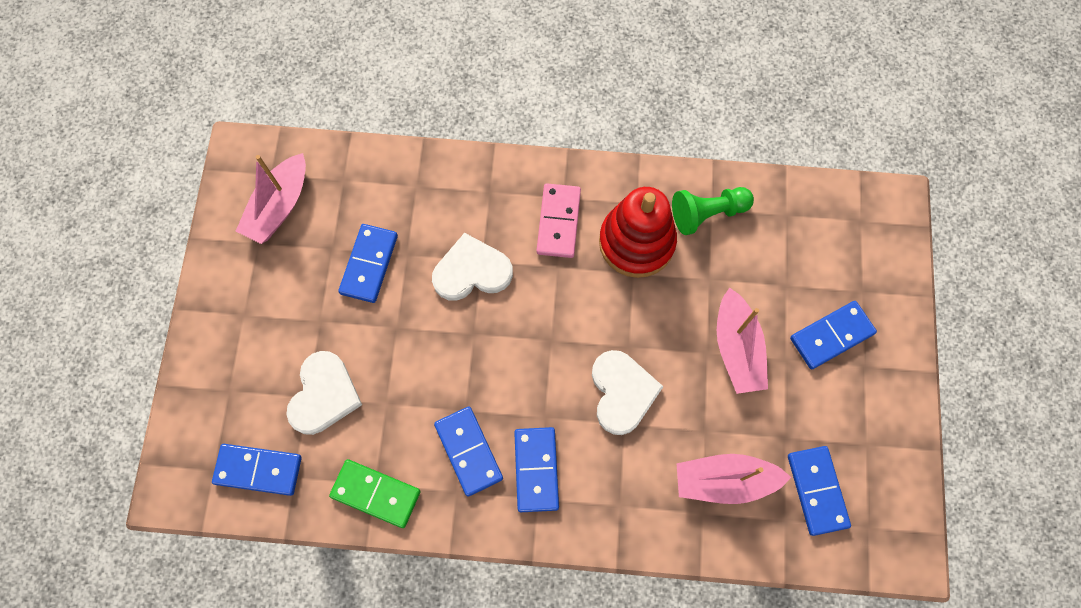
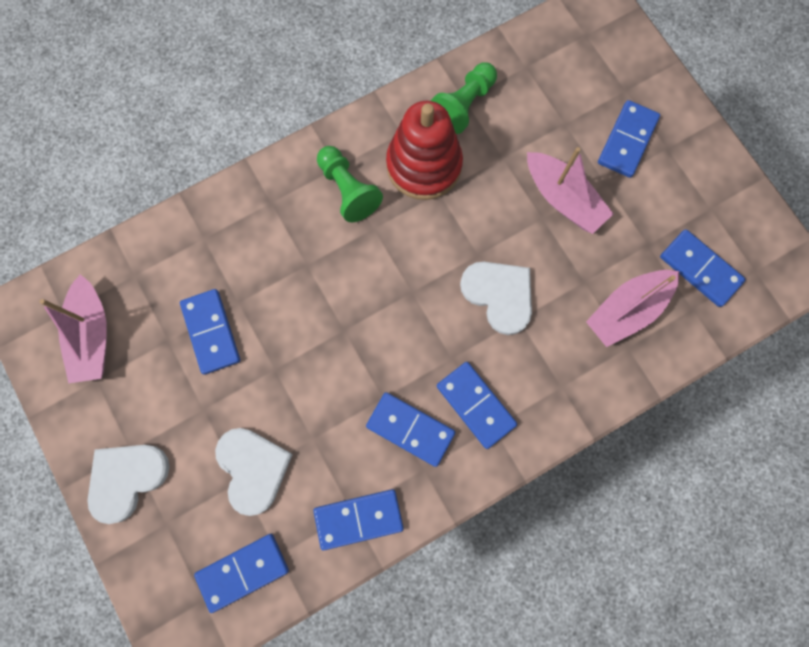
camera: 35 degrees left, 5 degrees up
(376, 493) = (358, 518): green domino -> blue domino
(471, 271) = (304, 279): white heart -> white heart (126, 479)
(558, 222) = (348, 190): pink domino -> green pawn

